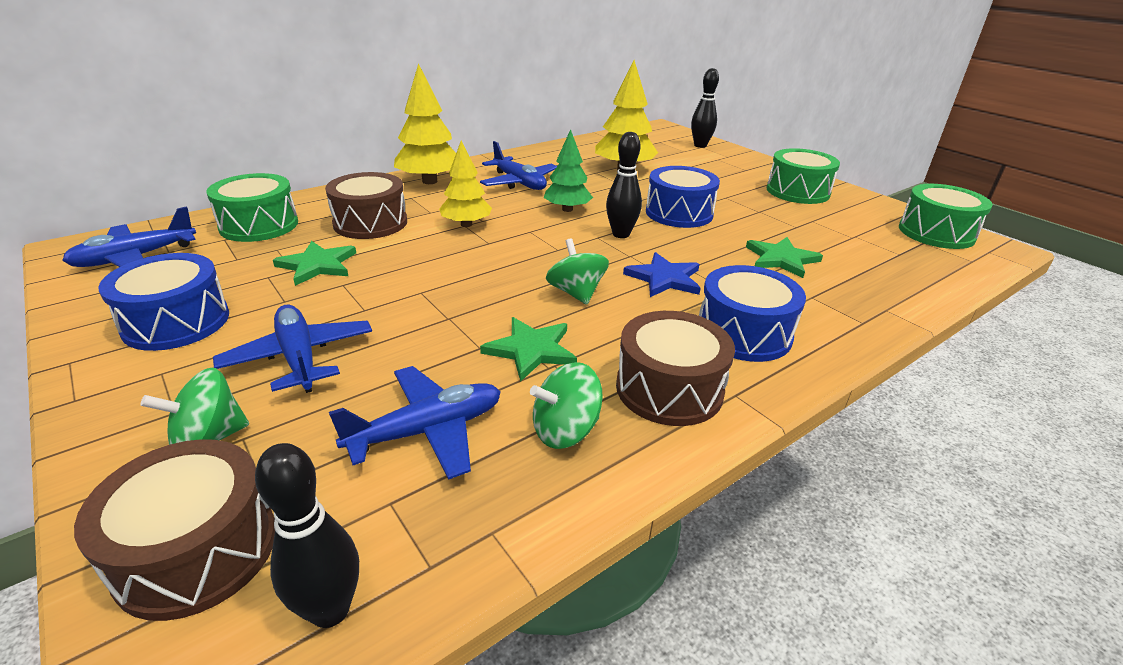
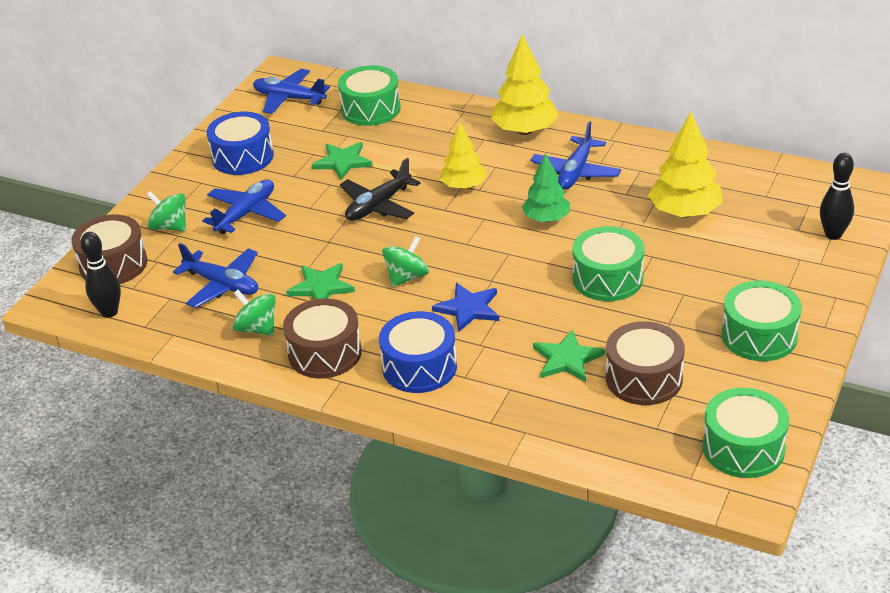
camera: 65 degrees right, 5 degrees up
(370, 223) = (421, 147): brown drum -> brown drum (644, 378)
(429, 270) = (378, 205): none -> black plane
(621, 234) = (526, 263): black bowling pin -> none
(679, 213) = (607, 278): blue drum -> green drum

